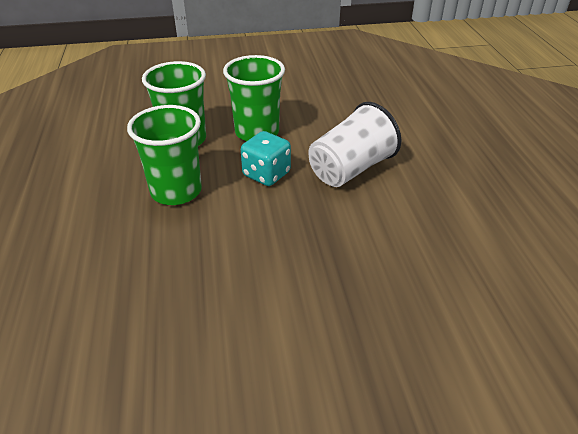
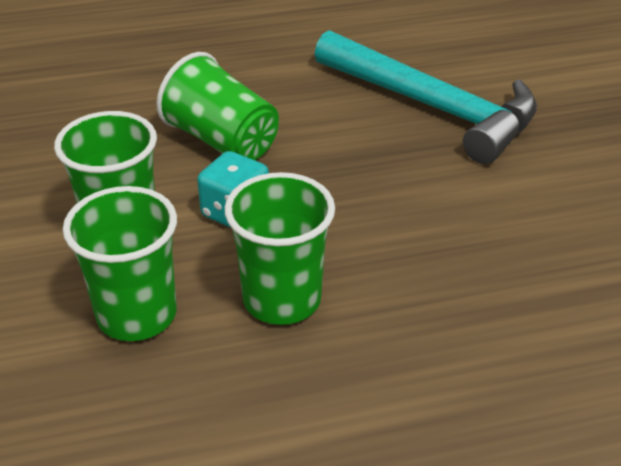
camera: 95 degrees left, 0 degrees up
(350, 169) = (222, 141): white cup -> green cup
(413, 300) = (432, 107): none -> turquoise hammer

